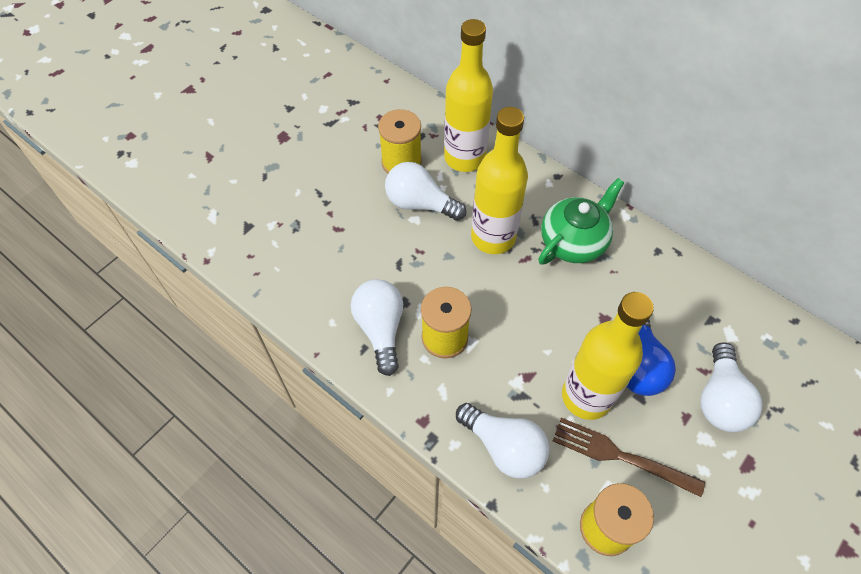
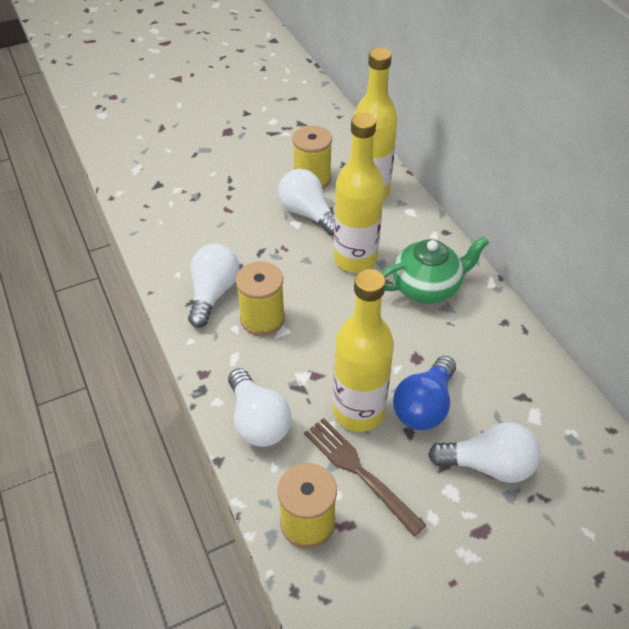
camera: 25 degrees right, 10 degrees down
(720, 399) = (488, 465): white light bulb -> white light bulb turned 120 degrees counterclockwise

